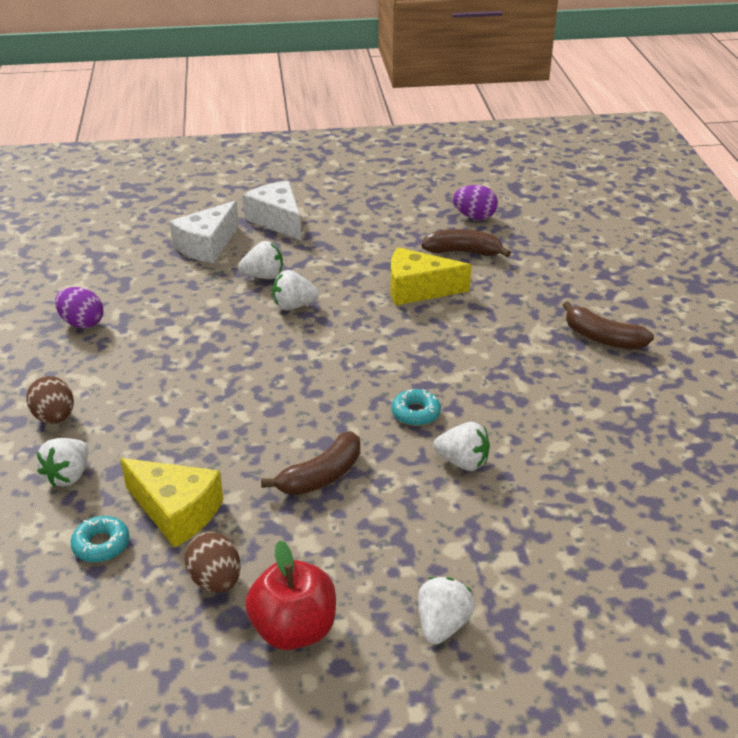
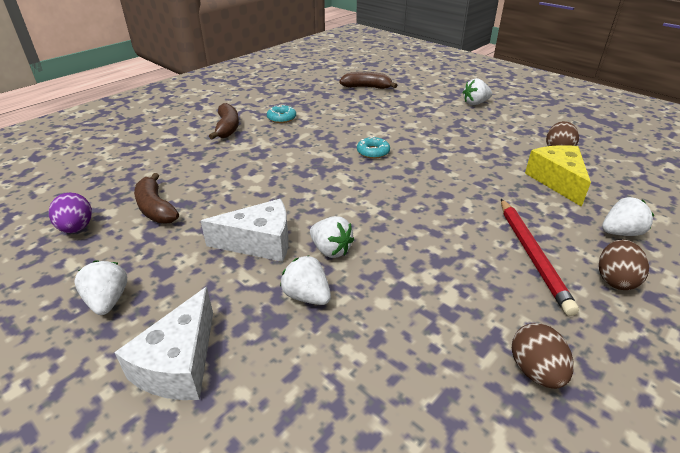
camera: 130 degrees left, 0 degrees up
(82, 323) = (535, 371): purple egg -> brown egg
(101, 544) = (614, 189): turquoise donut -> turquoise donut (281, 118)
(137, 397) = (532, 255): none -> red pencil
(207, 245) = (294, 387): white cheese -> white cheese (260, 243)
(294, 629) = (536, 125): red apple -> none
(321, 476) = (460, 156): brown banana -> brown banana (367, 87)
(418, 289) = (238, 204): yellow cheese -> none
(462, 462) = (387, 128): white strawberry -> white strawberry (108, 301)

